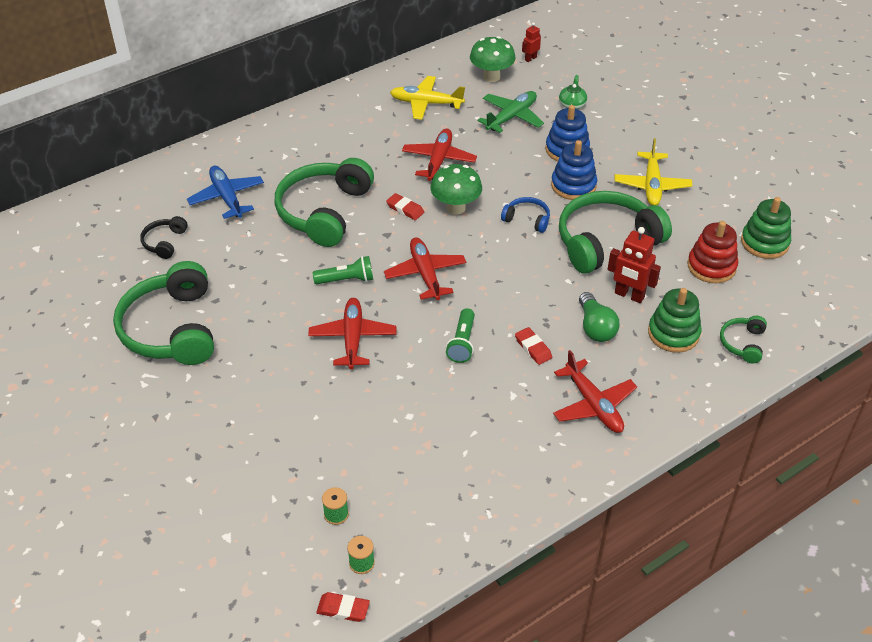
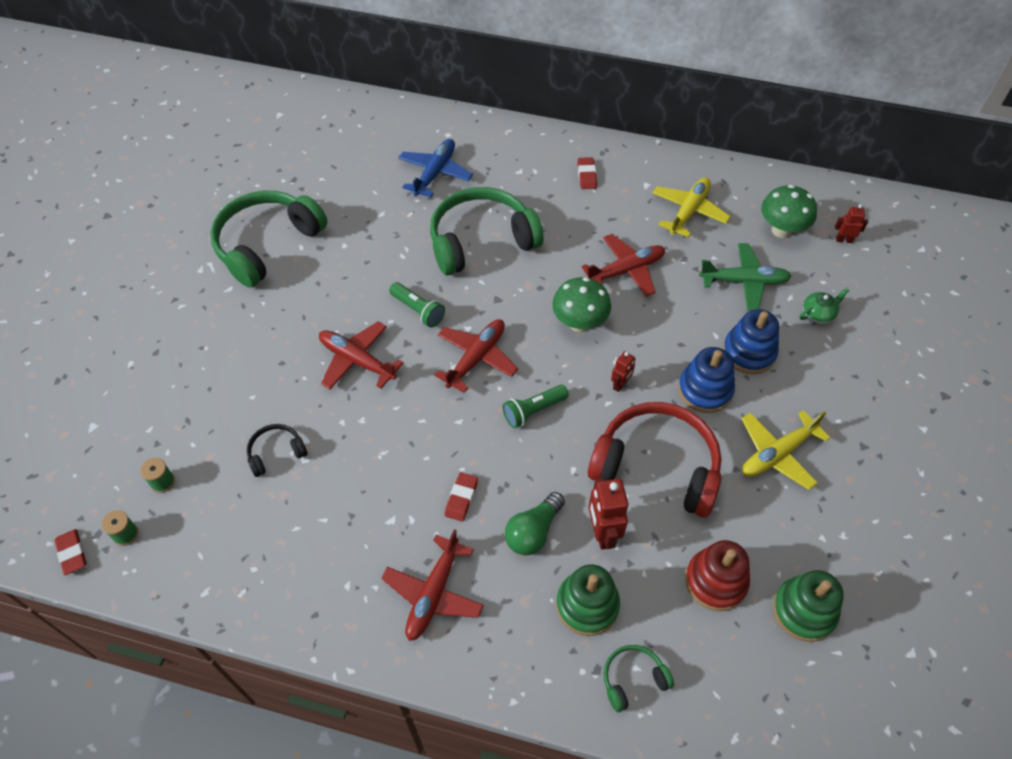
camera: 50 degrees right, 10 degrees up
(164, 242) = (351, 174): black headphones -> black headphones (276, 453)
(352, 338) = (357, 360): red plane -> red plane turned 105 degrees counterclockwise
(405, 209) = (540, 290): red eraser -> red eraser (586, 175)
(426, 103) = (688, 211): yellow plane -> yellow plane turned 60 degrees clockwise
(462, 343) = (419, 440): green flashlight -> green flashlight (533, 411)
(527, 219) = (620, 384): blue headphones -> red robot
(606, 241) = (657, 466): green headphones -> red headphones

